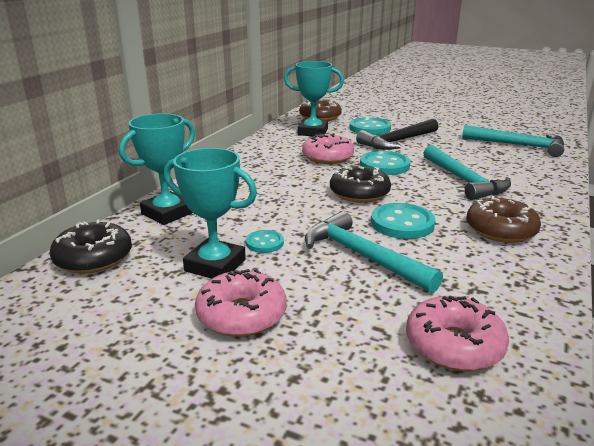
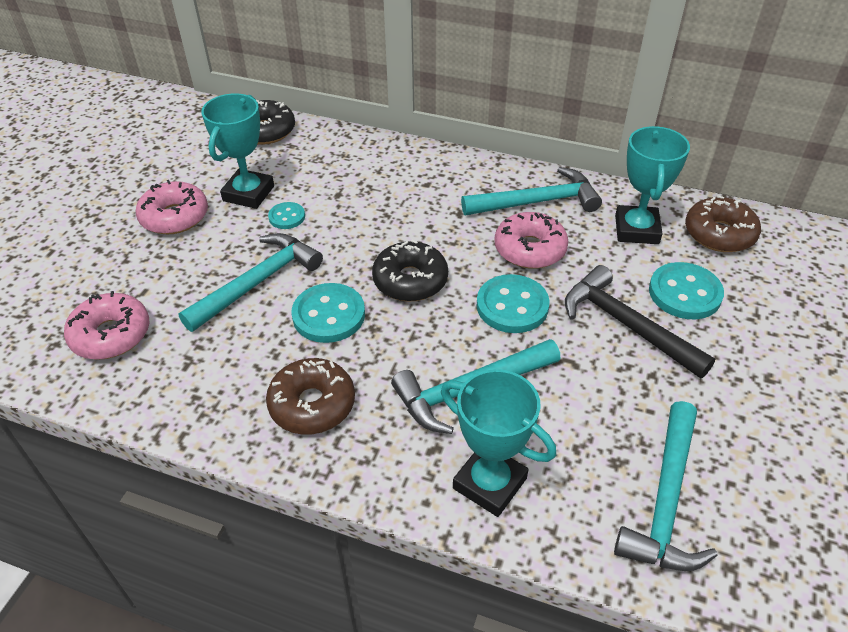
camera: 85 degrees right, 20 degrees up
(167, 213) = (348, 151): turquoise trophy -> turquoise trophy (489, 483)
(277, 152) = (537, 202): none -> turquoise hammer

